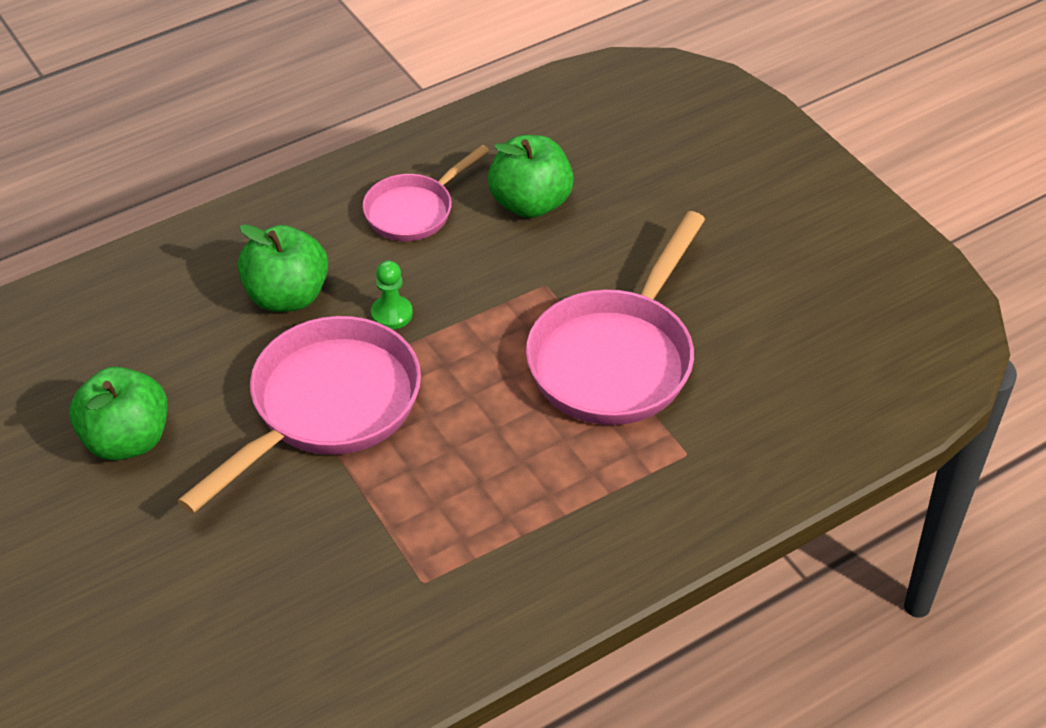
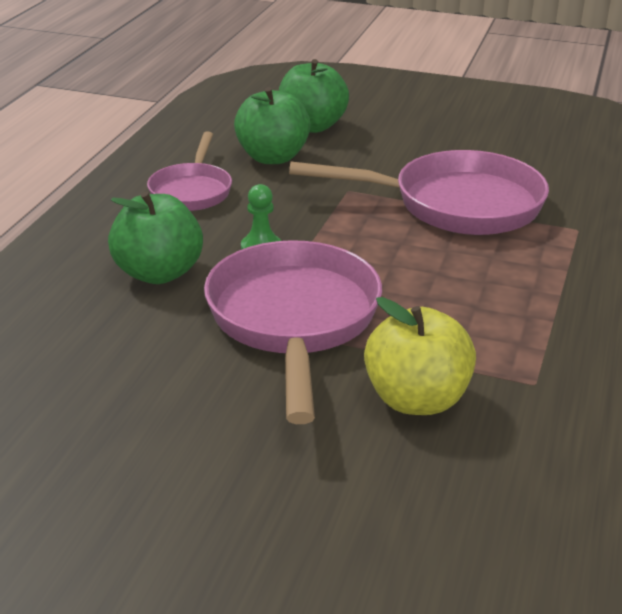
camera: 40 degrees left, 15 degrees down
(127, 440) = (142, 426): green apple -> green apple (312, 126)
(322, 538) = (416, 399): none -> yellow apple
(616, 358) = (455, 205): pink pan -> pink pan turned 75 degrees counterclockwise

